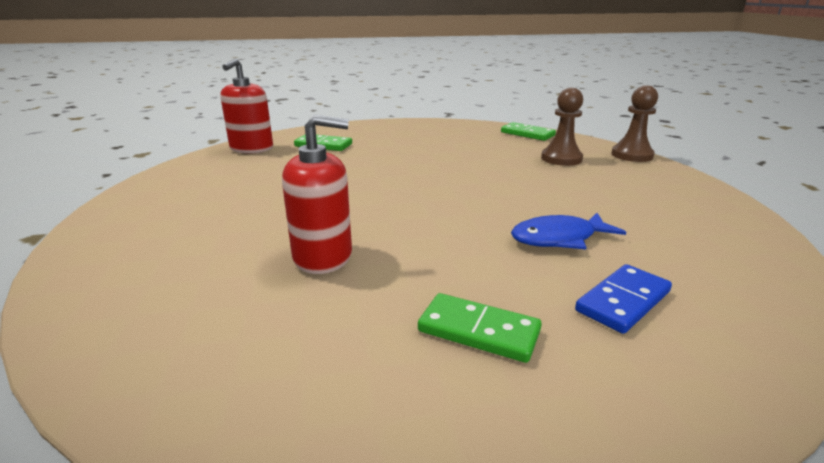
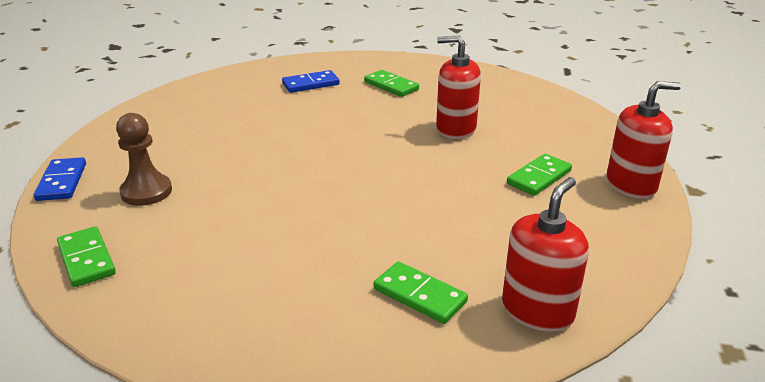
camera: 160 degrees left, 5 degrees up
(114, 223) = (631, 185): none -> red soap dispenser
(220, 215) = (539, 177): none -> green domino
(559, 238) = (293, 114): blue fish -> none
(632, 155) = (62, 182): brown pawn -> blue domino

